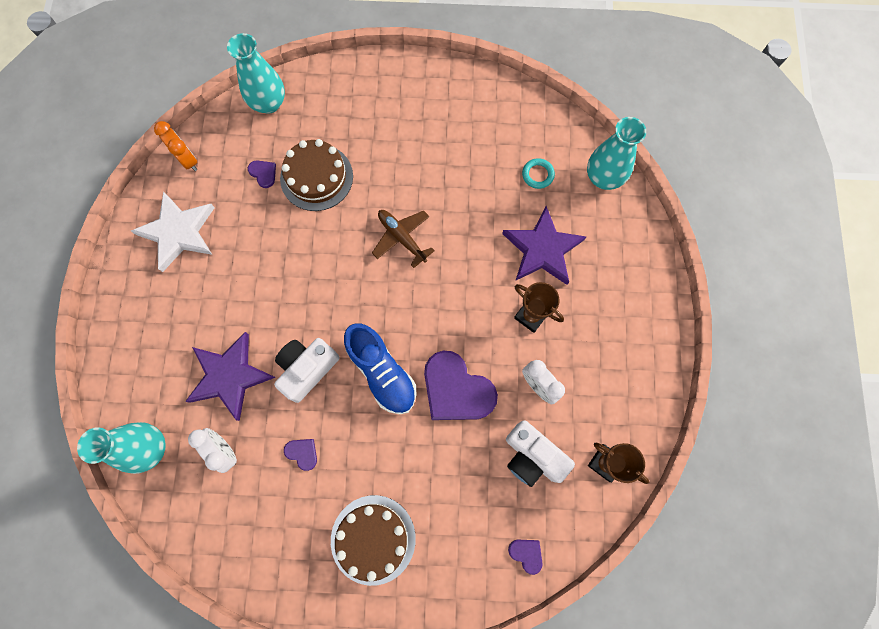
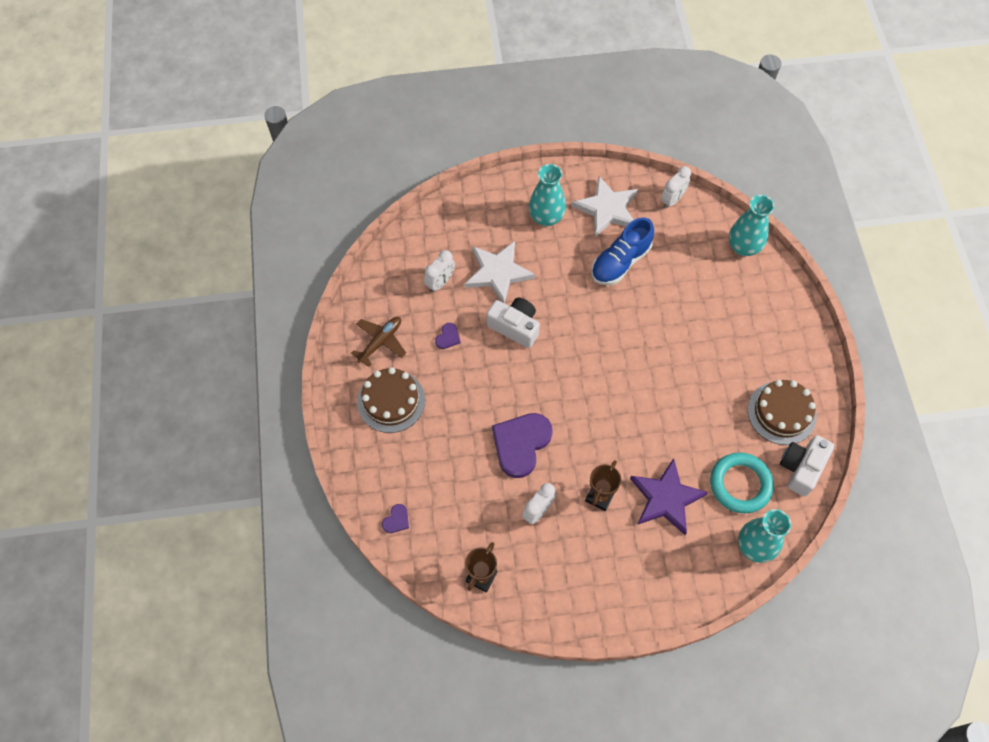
camera: 80 degrees right, 10 degrees down
(150, 448) = (433, 233): turquoise vase -> turquoise vase (546, 217)
(188, 160) = (672, 200): orange clock -> white clock
(230, 376) = (498, 273): purple star -> white star
(263, 173) = (676, 257): purple heart -> none
(316, 177) = (684, 299): brown cake -> brown cake (781, 413)
(382, 372) = (523, 383): blue shoe -> blue shoe (620, 262)
(402, 238) = (646, 377): brown plane -> brown plane (380, 342)
(532, 456) = (476, 514): white camera -> white camera (801, 468)
(537, 175) = (740, 484): turquoise ring -> turquoise ring, size x2.01

